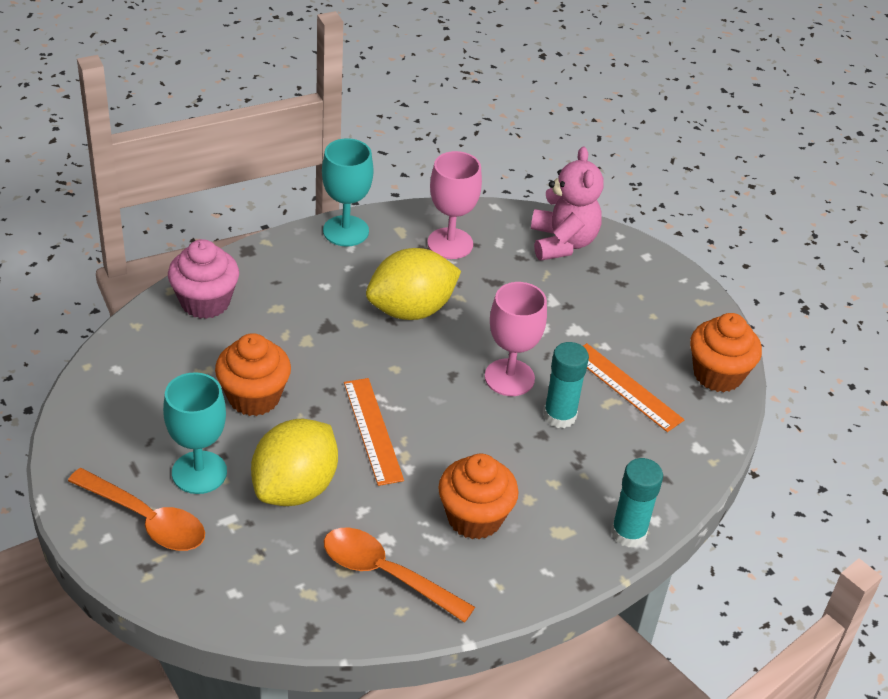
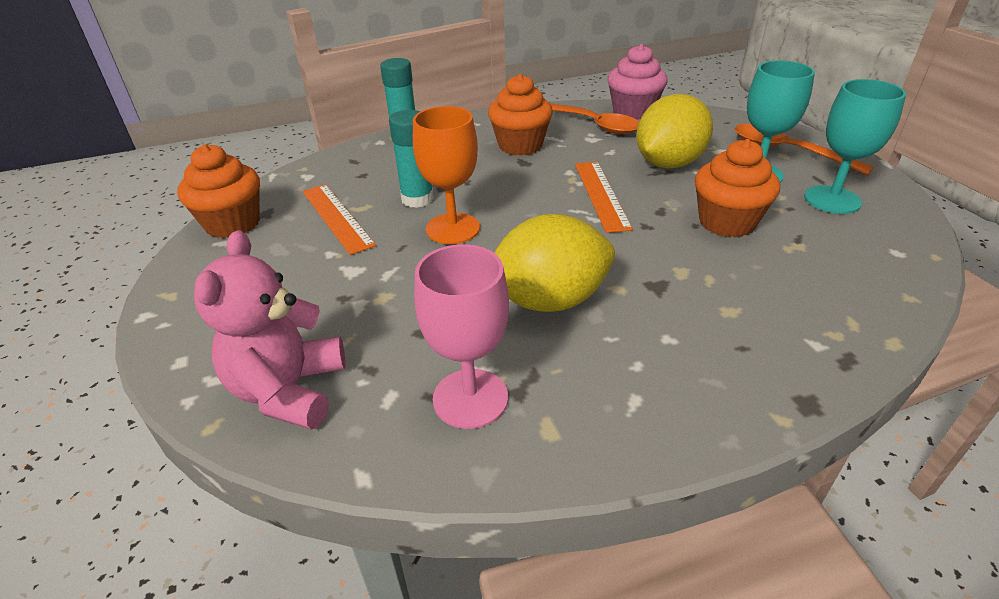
camera: 165 degrees left, 5 degrees down
(205, 302) = (833, 322): pink cupcake -> pink cupcake (633, 111)
(346, 231) = (646, 433): turquoise goblet -> turquoise goblet (832, 199)
(509, 377) = (453, 228): pink goblet -> orange goblet

